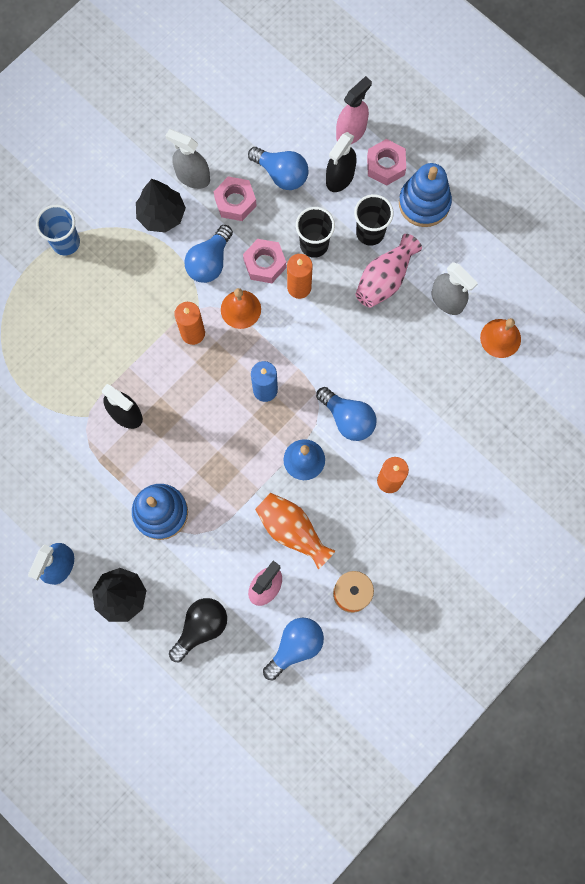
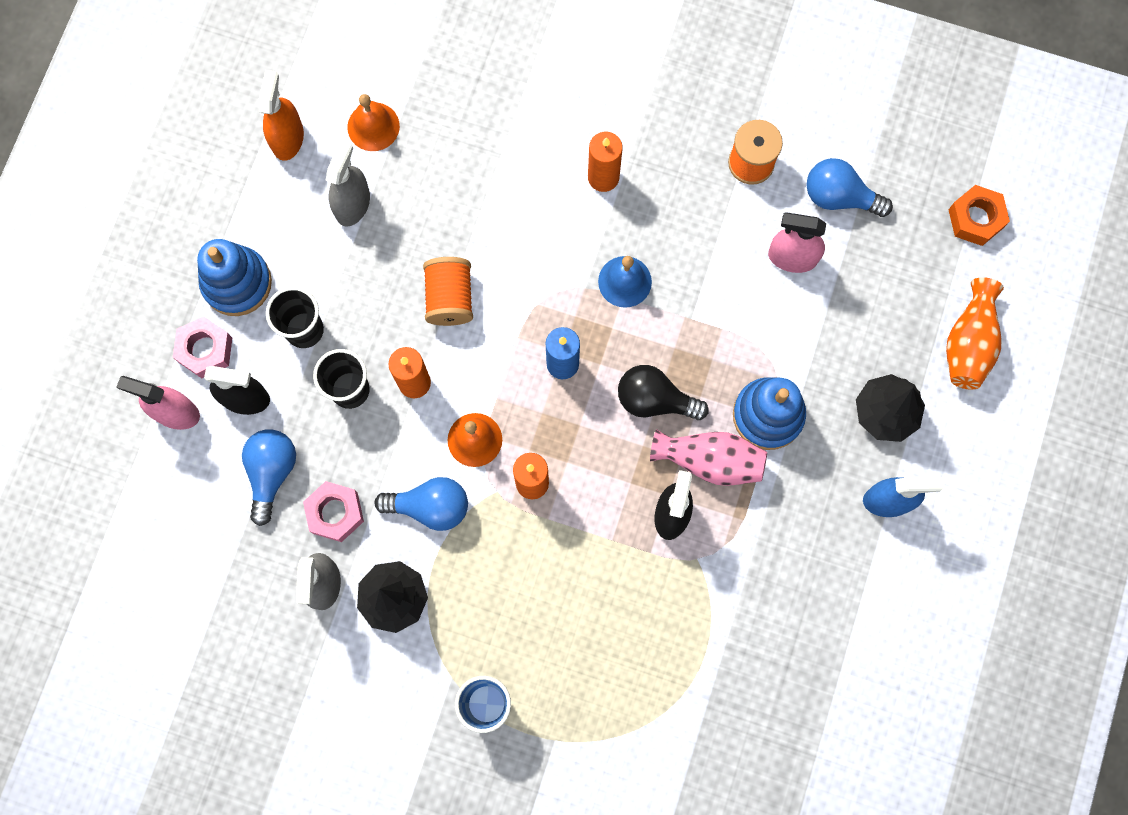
camera: 115 degrees left, 0 degrees up
(201, 627) = (873, 307): black light bulb -> black light bulb (655, 400)
(230, 741) = (975, 219): none -> orange nut
(264, 264) = (402, 438): pink nut -> none
(292, 530) = (713, 258): orange vase -> orange vase (968, 343)
(348, 336) = (450, 298): none -> orange spool
(348, 418) = (552, 254): blue light bulb -> none
(385, 279) = (358, 286): pink vase -> pink vase (710, 461)
(516, 277) = (287, 138): none -> orange spray bottle

